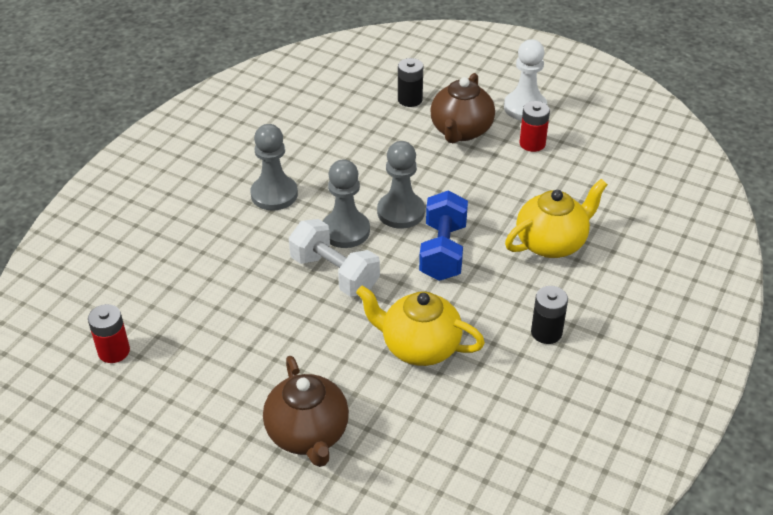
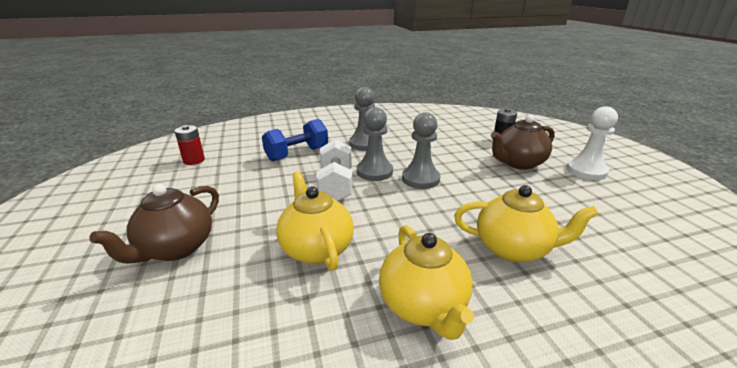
camera: 45 degrees right, 15 degrees down
(443, 251) = (417, 209): blue dumbbell -> blue dumbbell (297, 154)
(532, 143) = (569, 189): red battery -> none
(546, 332) = (423, 306): black battery -> yellow teapot

